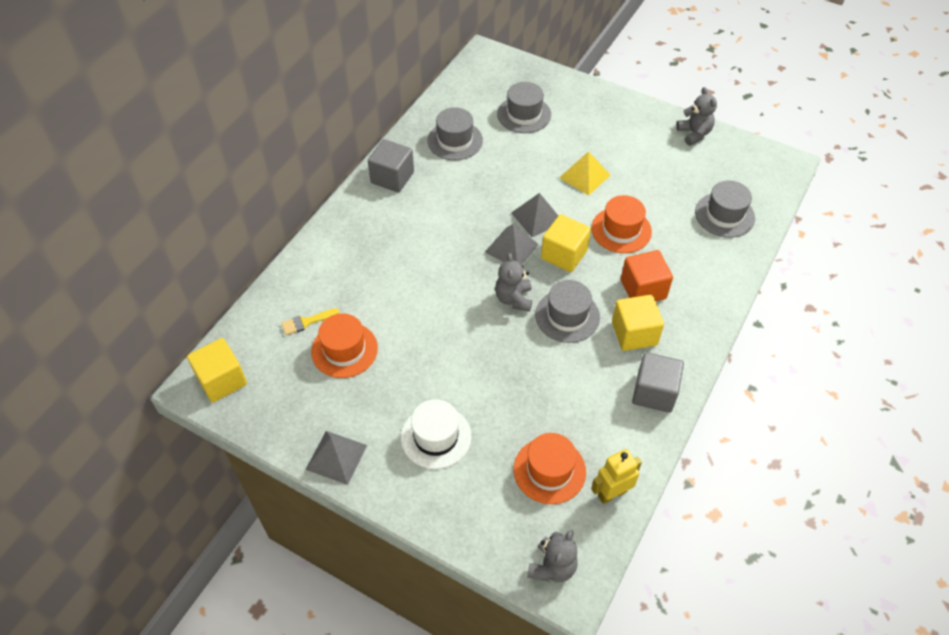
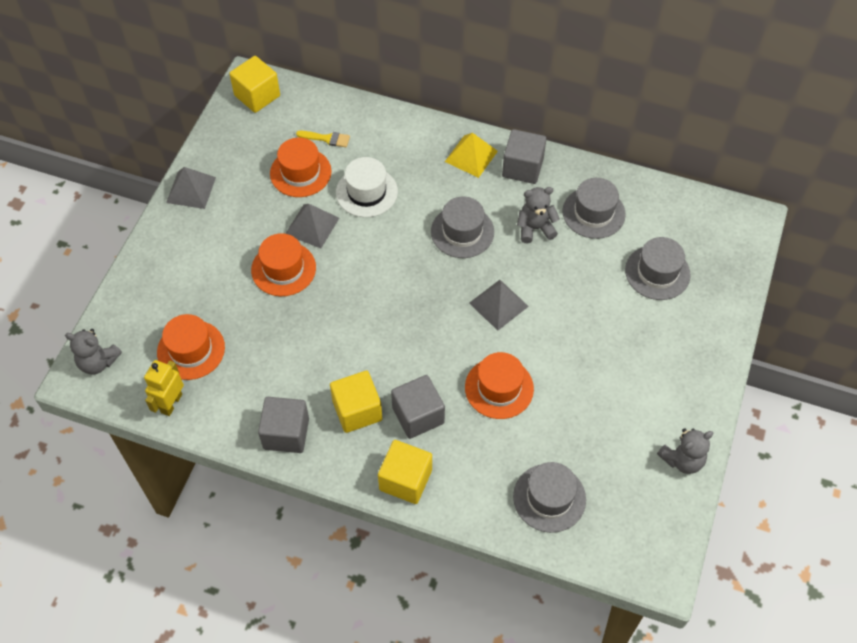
camera: 80 degrees right, 5 degrees up
(306, 322) = (326, 138): yellow brush -> yellow brush turned 135 degrees clockwise
(436, 437) = (217, 257): white hat -> white hat (366, 192)
(464, 377) = (283, 269): none -> orange hat
(511, 248) = (450, 286): grey pyramid -> grey pyramid (312, 226)
(514, 299) = (383, 297): grey teddy bear -> grey teddy bear (535, 228)
(564, 254) = (451, 335): yellow cube -> yellow cube (405, 480)
(567, 316) = (369, 346): grey hat -> grey hat (462, 232)
(584, 176) = (573, 344): yellow pyramid -> yellow pyramid (471, 156)
(612, 493) = (171, 403): yellow robot -> yellow robot turned 120 degrees counterclockwise
(643, 289) = (418, 415): orange cube -> grey cube

